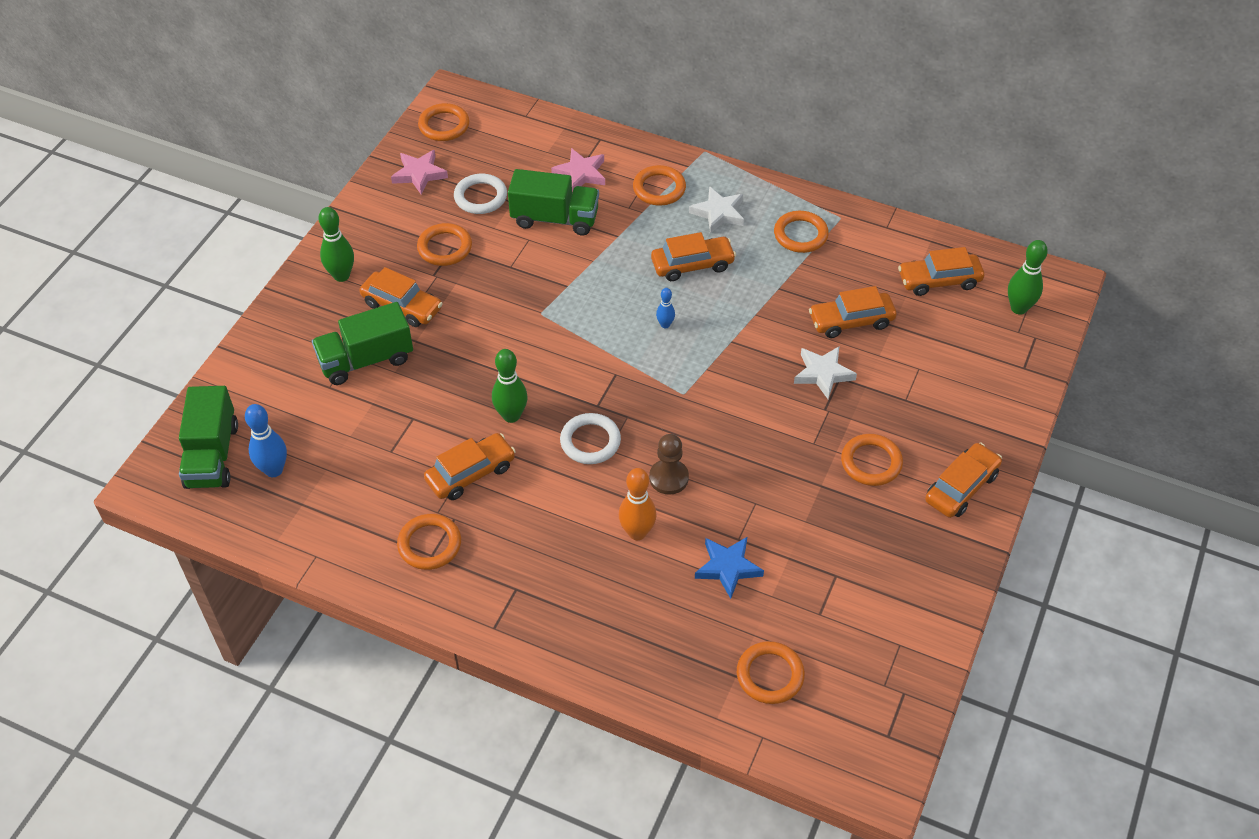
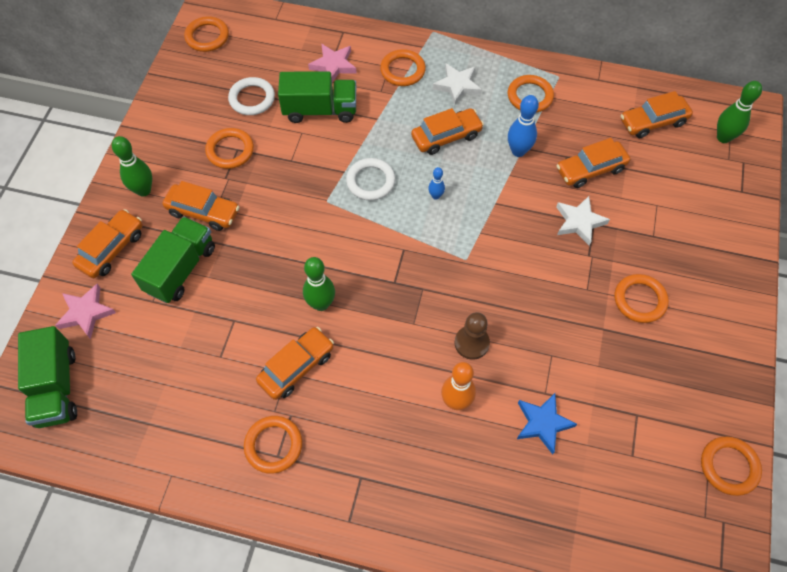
camera: 10 degrees left, 10 degrees up
(274, 470) = (116, 393): blue bowling pin -> blue bowling pin (518, 151)
(366, 360) = (181, 269): green truck -> green truck turned 150 degrees clockwise
(419, 174) = (194, 85): pink star -> pink star (86, 313)
(590, 441) = (396, 318): white ring -> white ring (370, 181)
(770, 675) = (604, 525): orange ring -> orange ring (729, 467)
(961, 487) = (720, 311): orange car -> orange car (112, 249)

